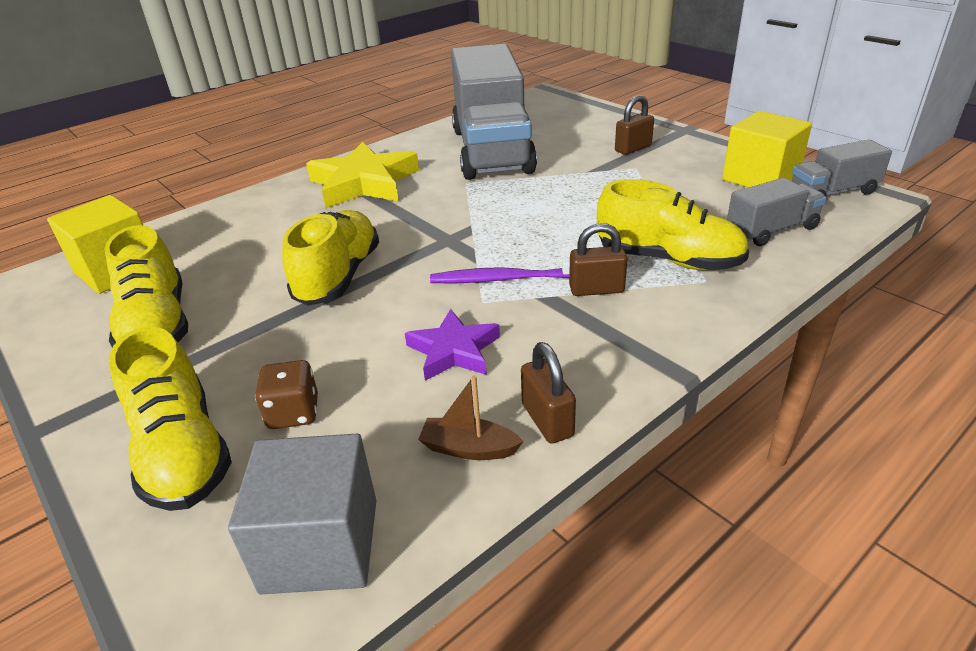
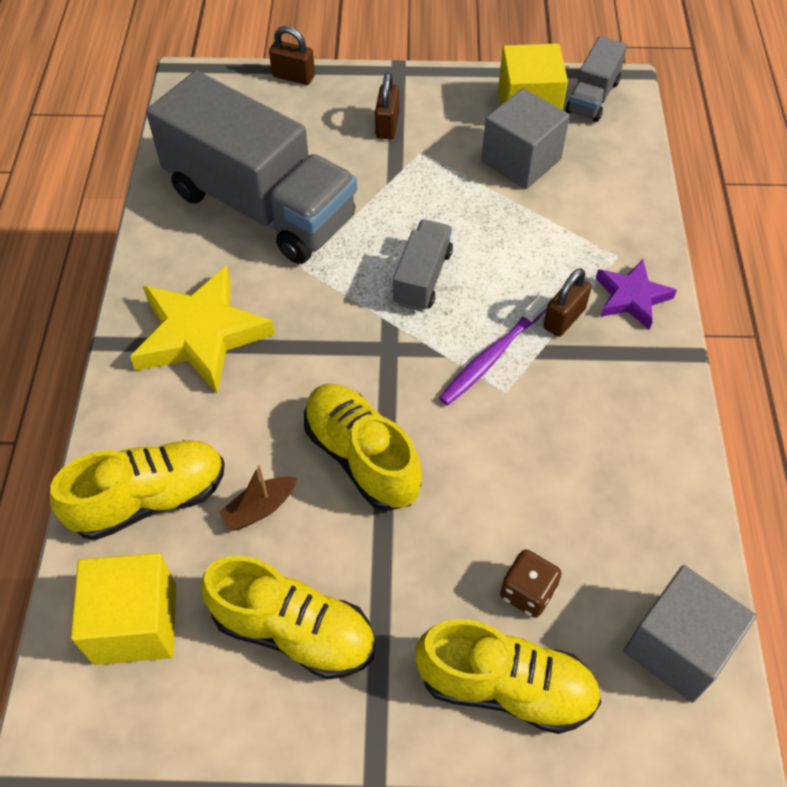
camera: 50 degrees left, 20 degrees up
(453, 351) = (550, 451): purple star -> purple star (631, 297)
(469, 448) = (661, 513): brown boat -> brown boat (259, 509)
(547, 420) = (673, 454): brown padlock -> brown padlock (293, 76)
(668, 260) = (572, 252): yellow shoe -> yellow shoe (150, 499)
(708, 199) = (521, 160): none -> grey cube
(771, 230) = (600, 171): grey truck -> grey truck (422, 278)

